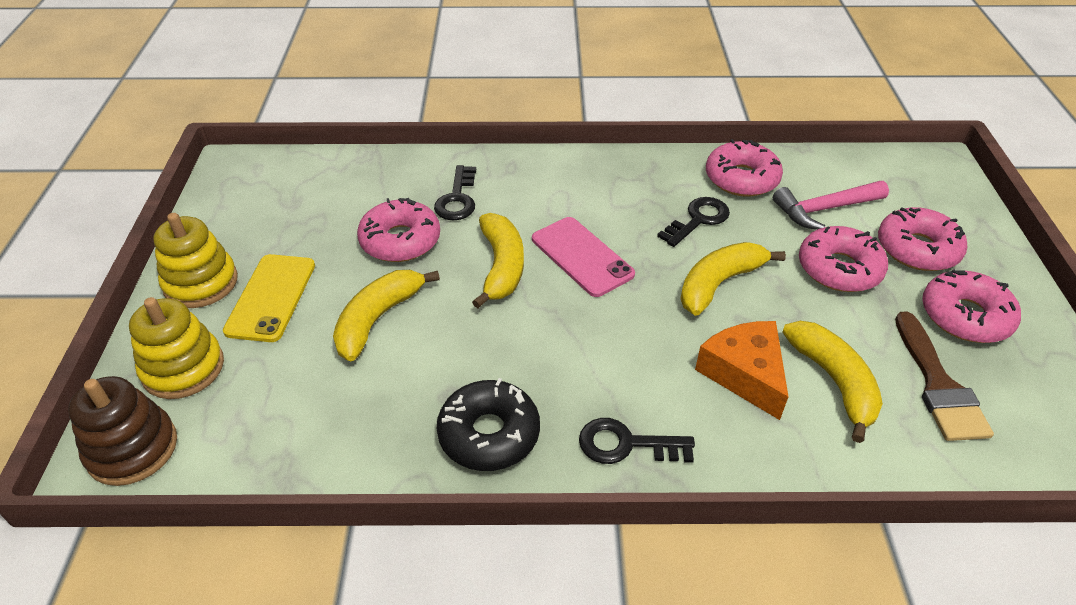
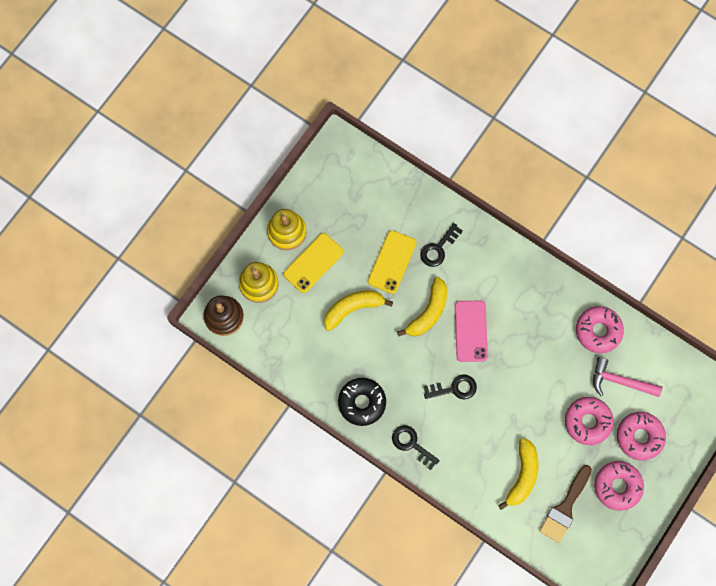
camera: 35 degrees right, 30 degrees up
(400, 240) = (392, 262): pink donut -> yellow phone
(698, 220) = (548, 345): black key -> black key (454, 388)
(719, 284) = (521, 391): yellow banana -> none
(744, 374) = (488, 446): orange cheese -> none

